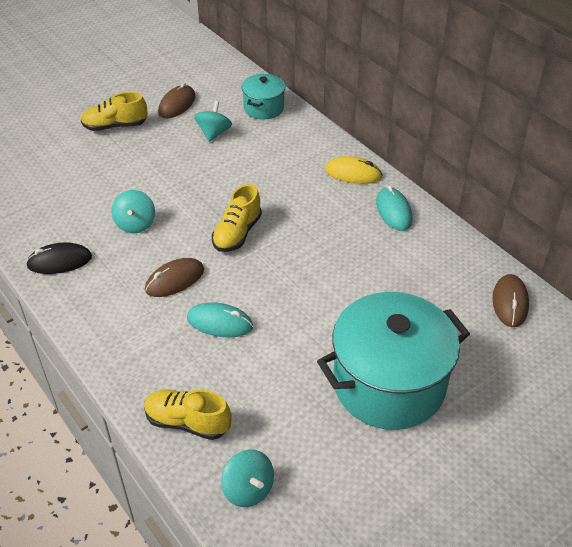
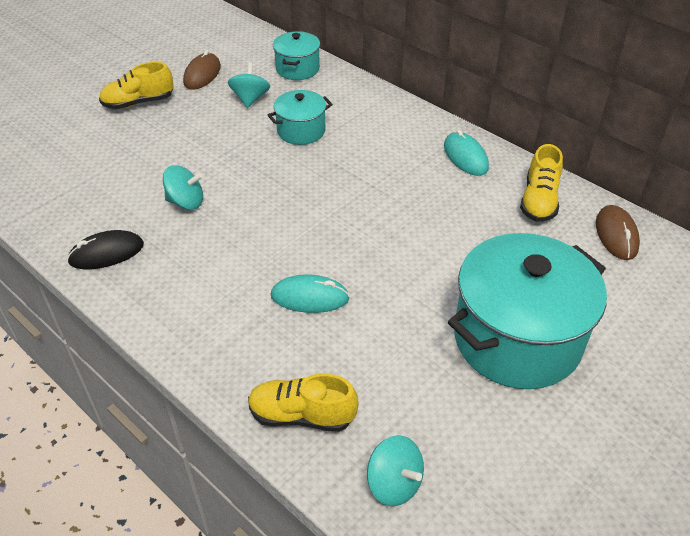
camera: 10 degrees left, 0 degrees up
(135, 224) = (186, 202): turquoise spinning top -> turquoise spinning top turned 75 degrees counterclockwise
(174, 280) = (246, 257): brown mouse -> none
(237, 233) = (303, 199): yellow shoe -> yellow shoe (539, 201)
(251, 169) = (301, 131): none -> turquoise pot
(353, 173) = (411, 124): yellow mouse -> none

